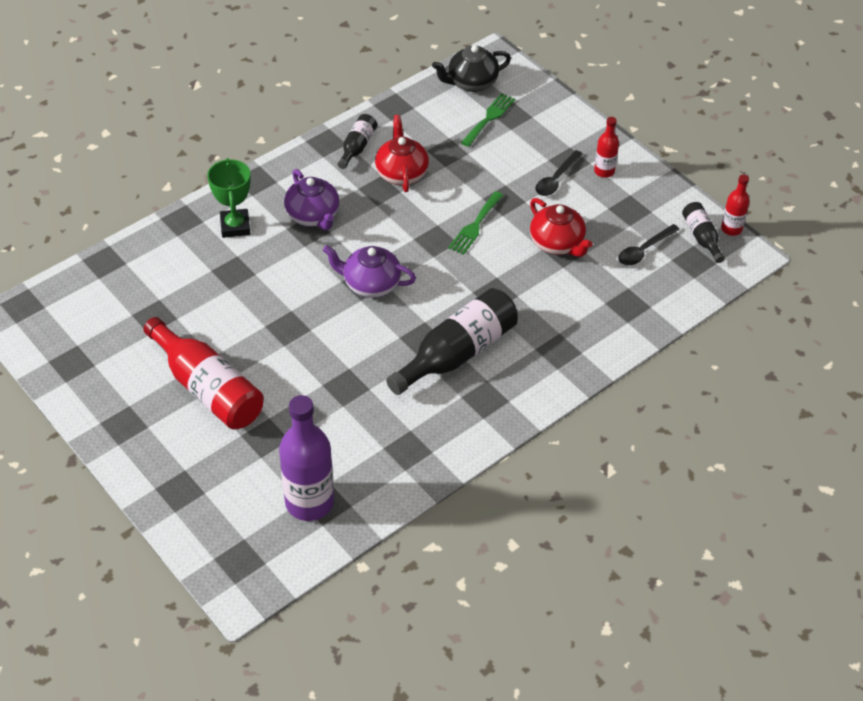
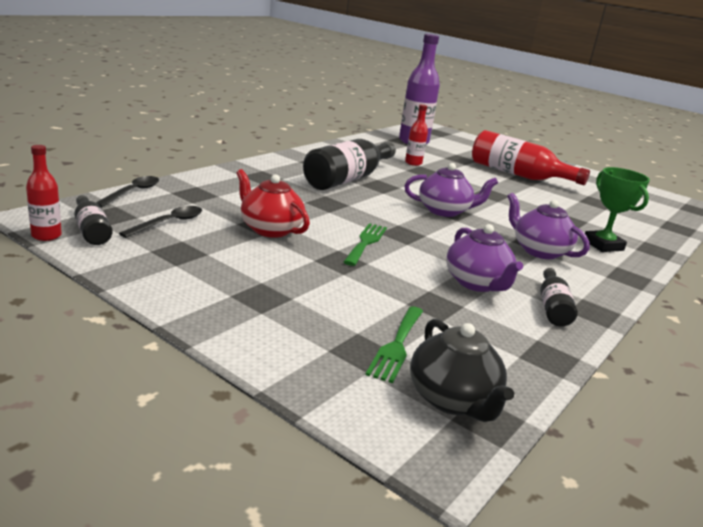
camera: 165 degrees right, 25 degrees down
(401, 173) = (477, 283): red teapot -> purple teapot
(471, 83) = (453, 400): black teapot -> black teapot turned 105 degrees clockwise
(556, 179) = (278, 278): black spoon -> black spoon (132, 192)
(604, 171) = (210, 286): red bottle -> red bottle (413, 163)

